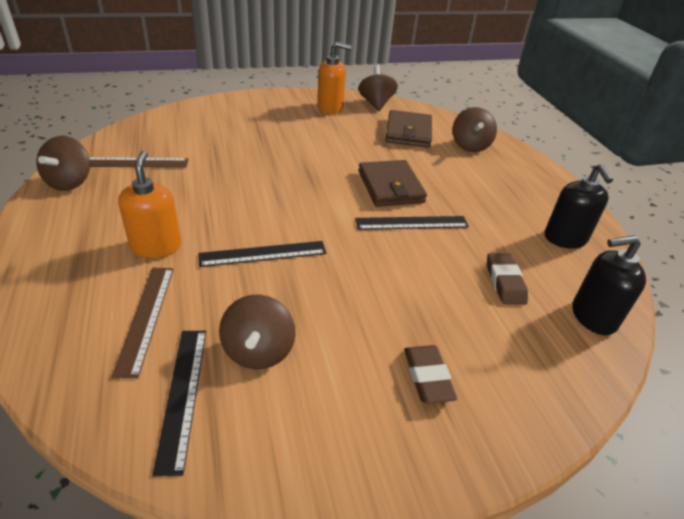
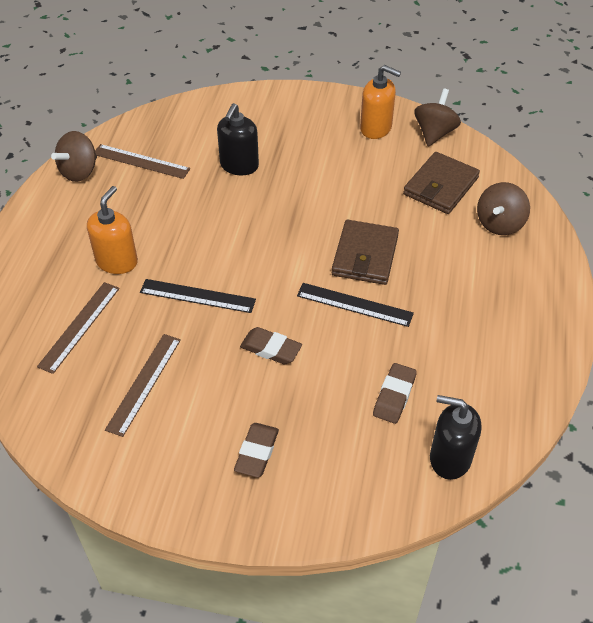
camera: 30 degrees right, 10 degrees up
(182, 395) = (75, 397): black ruler -> none
(258, 351) = (144, 383): brown spinning top -> brown ruler
(367, 278) = (271, 349): none -> brown eraser
(565, 238) = (502, 371): black soap dispenser -> black soap dispenser (239, 166)

